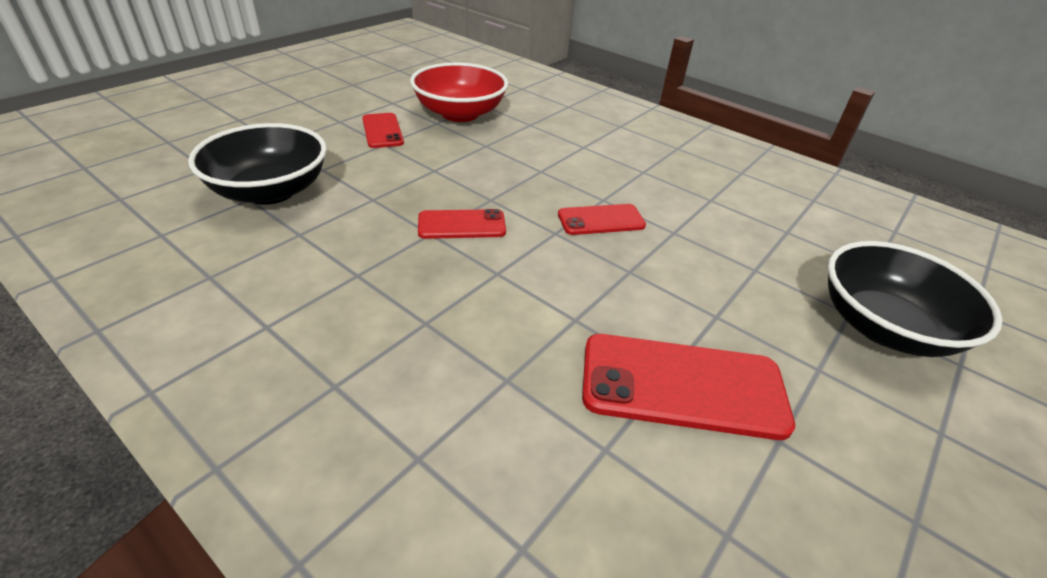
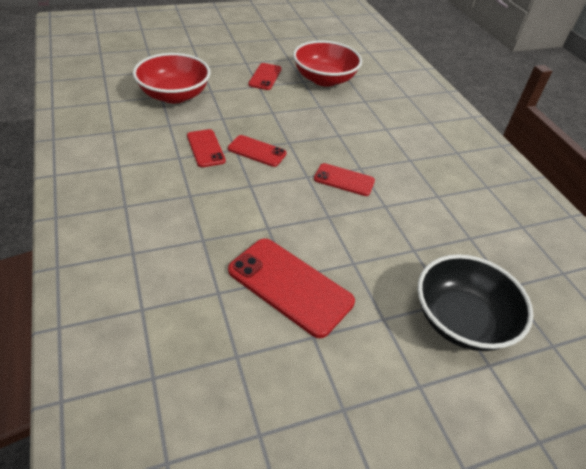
camera: 30 degrees right, 5 degrees up
(270, 191) = (174, 95): black bowl -> red bowl
(386, 247) = (205, 148): none -> red phone

